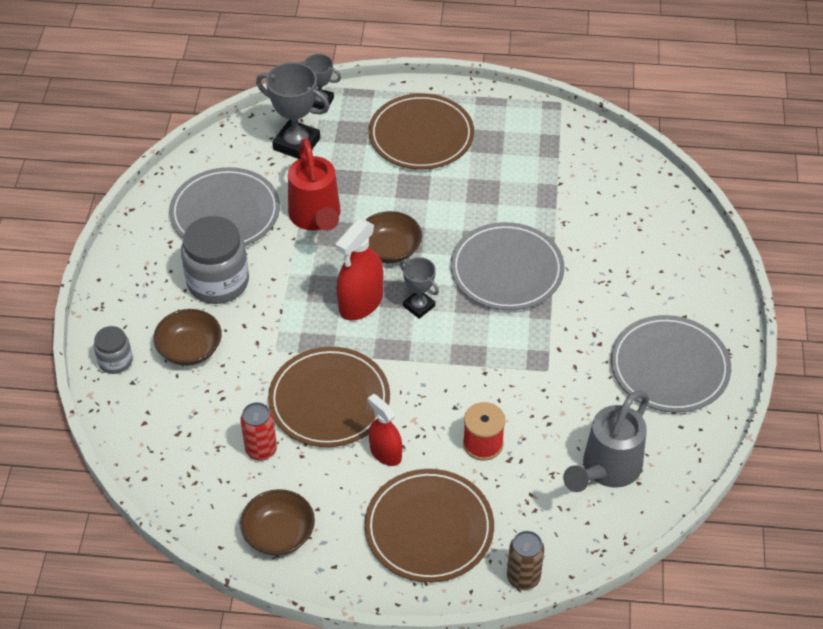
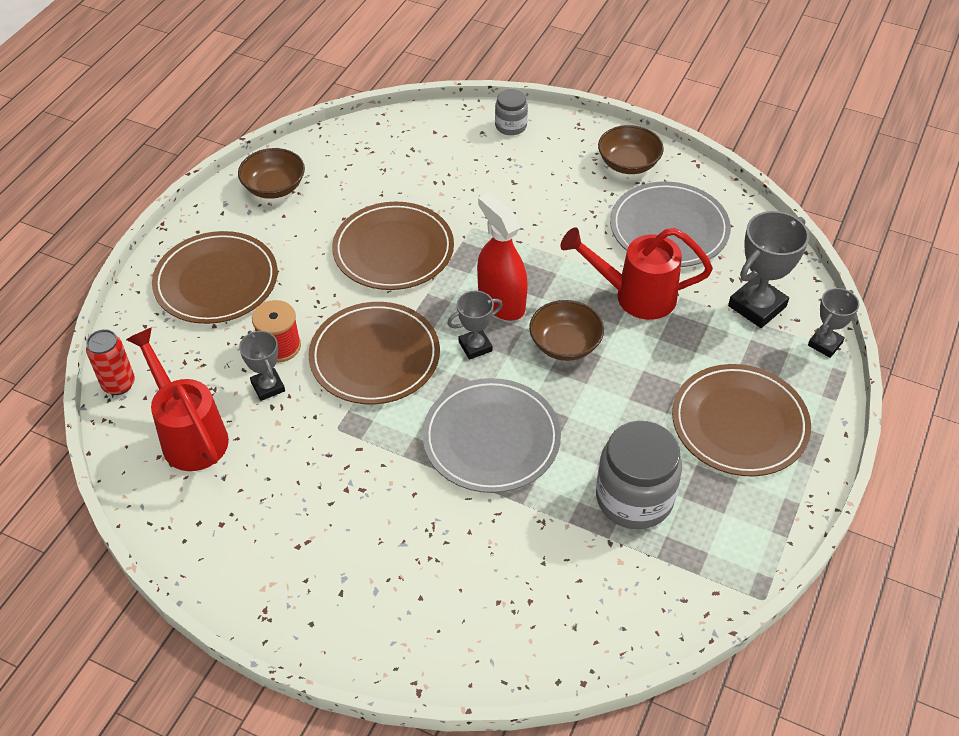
camera: 110 degrees right, 0 degrees up
(190, 349) = (501, 172): brown bowl -> brown bowl (628, 163)
(218, 282) = (575, 205): grey jar -> grey jar (634, 498)
(261, 450) = (365, 194): red can -> red can (119, 384)
(385, 453) = (312, 273): red spray bottle -> none
(462, 370) = (375, 356): none -> brown plate
(523, 577) = (124, 331): brown can -> none
(530, 434) = (268, 387): none -> grey trophy
(606, 470) = (189, 434): grey watering can -> red watering can
(669, 367) = (278, 545): grey plate -> none

